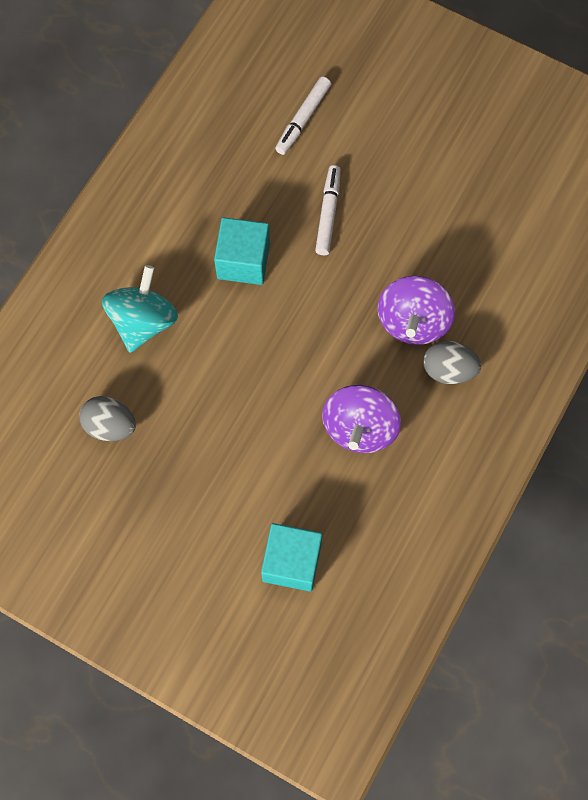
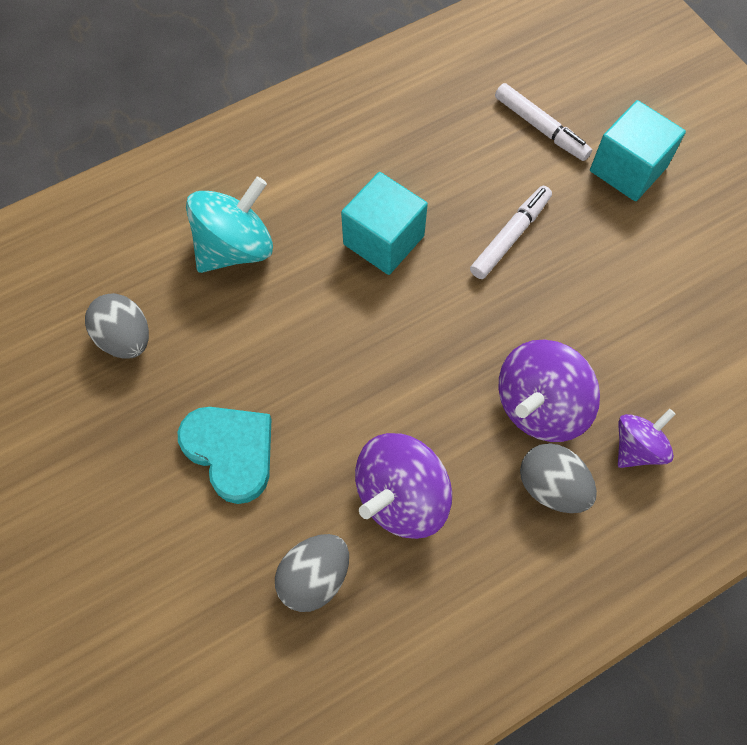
camera: 30 degrees right, 5 degrees down
(233, 460) = (231, 451): none -> turquoise heart
(292, 562) = (219, 615): turquoise cube -> turquoise cube (628, 169)
(303, 119) = (540, 128): white marker -> white marker turned 105 degrees counterclockwise
(336, 507) = (314, 577): none -> grey egg
(487, 316) = (637, 447): none -> purple spinning top

